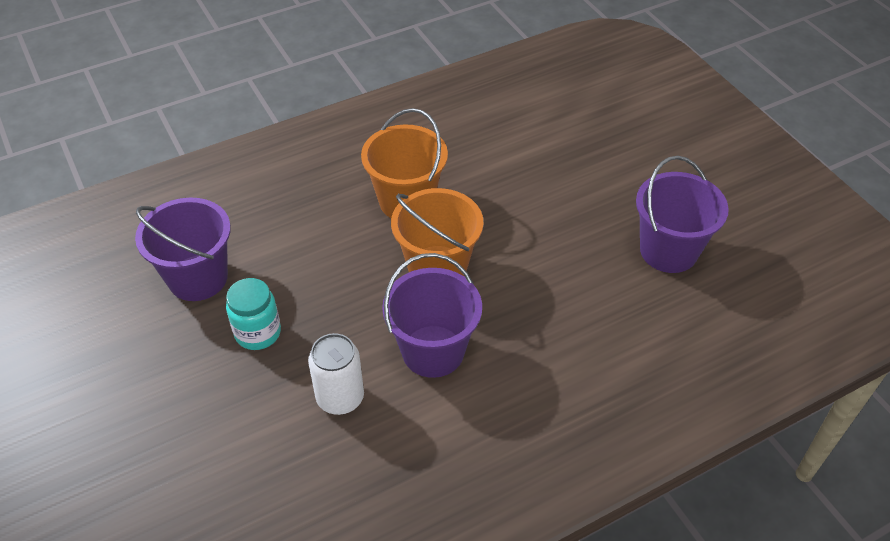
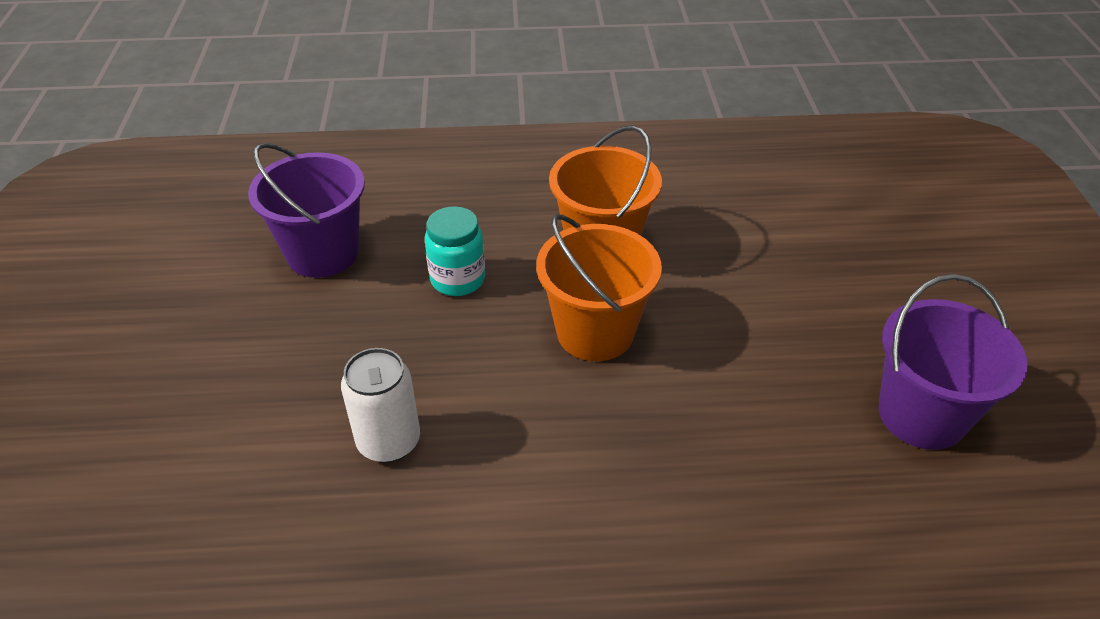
camera: 25 degrees right, 5 degrees down
(258, 333) = (346, 333): turquoise jar -> turquoise jar (457, 279)
(433, 351) = (532, 428): purple bucket -> none

